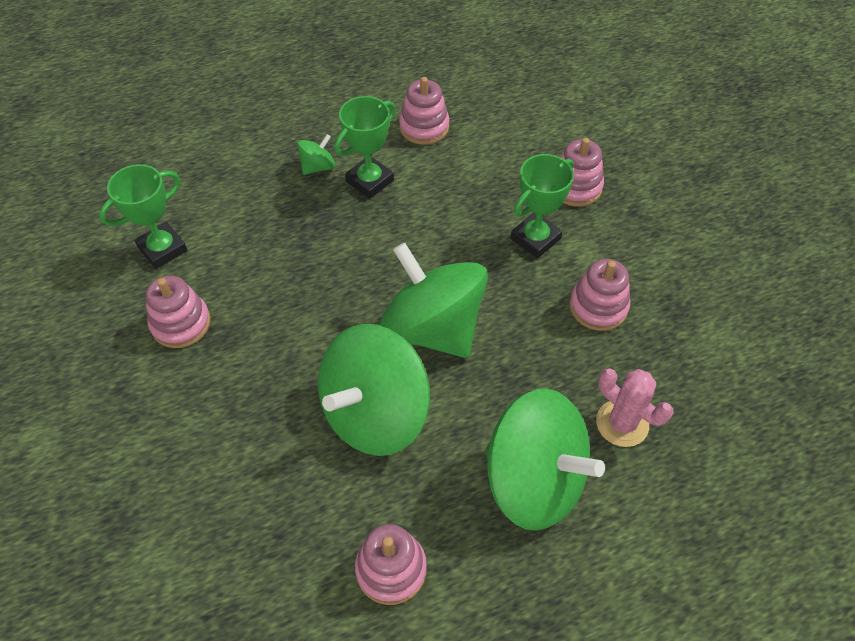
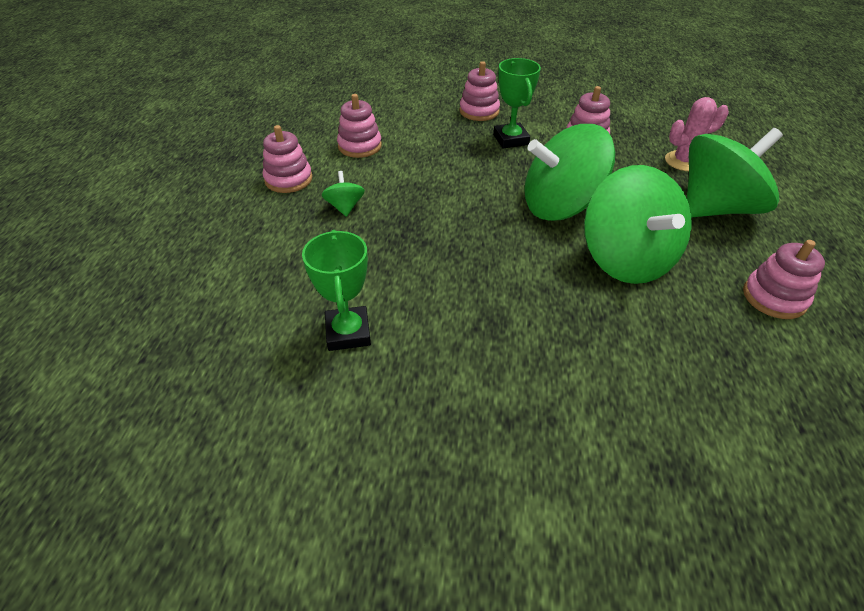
camera: 60 degrees left, 10 degrees down
(181, 323) = (455, 347): pink stacking toy -> pink stacking toy (288, 179)
(369, 181) = (388, 187): green trophy -> none

